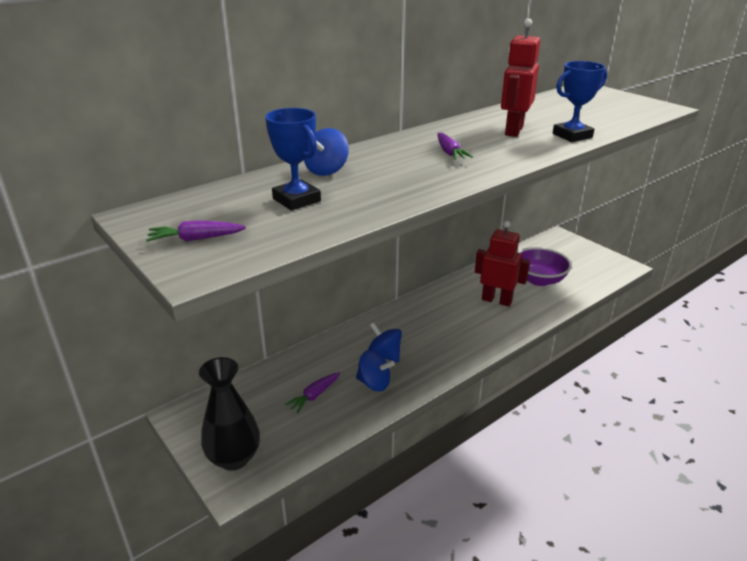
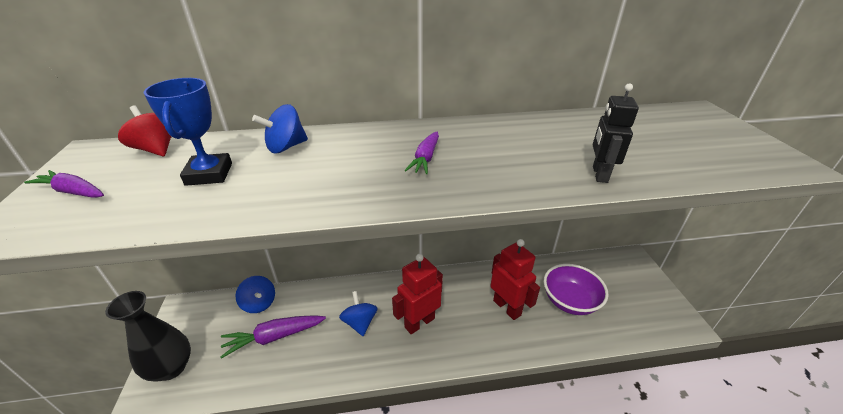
camera: 30 degrees right, 5 degrees up
(207, 198) = (157, 149): none -> red spinning top
(314, 396) = (274, 337): purple carrot -> purple carrot, size x1.61
(374, 383) = (326, 348): blue spinning top -> blue spinning top (259, 303)
(513, 131) = (534, 148): red robot -> red robot (419, 322)
(572, 136) = (599, 174): blue trophy -> black robot

